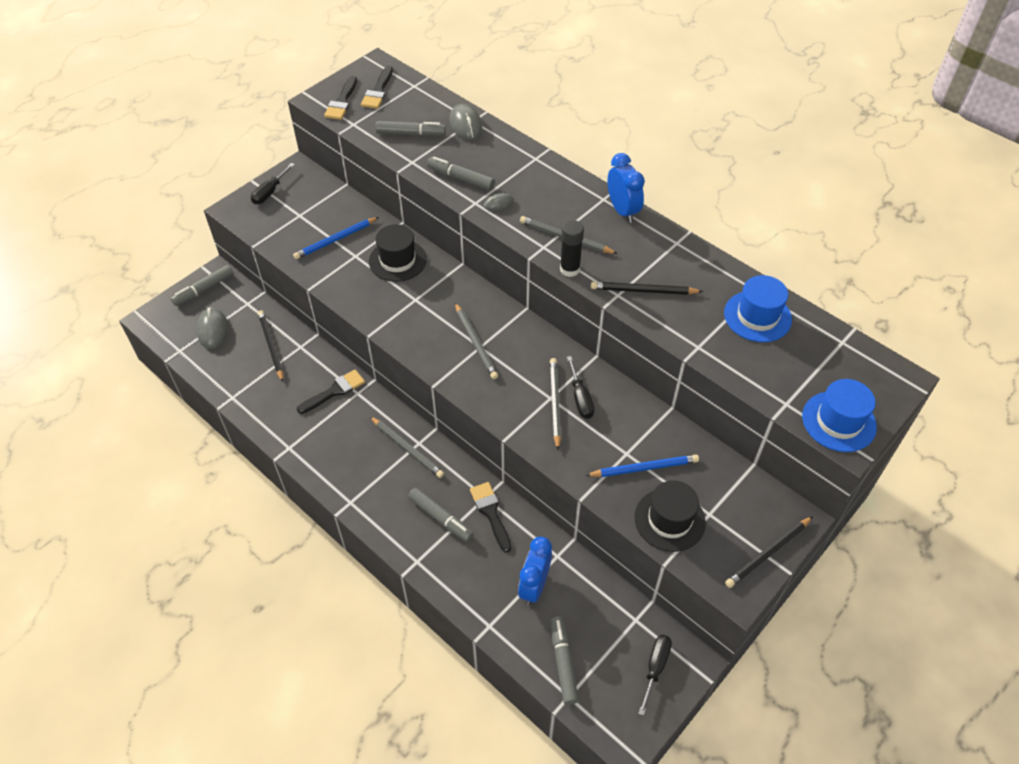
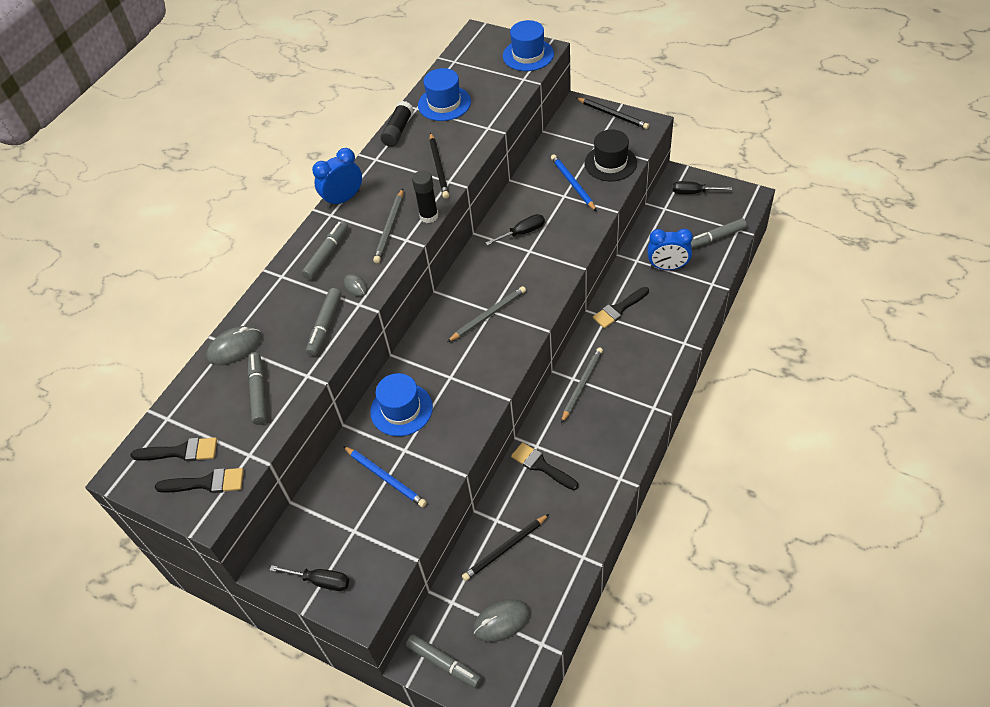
camera: 100 degrees left, 0 degrees up
(397, 260) = (401, 409): black hat -> blue hat
(440, 518) = (638, 340): grey marker -> grey marker (327, 254)
(555, 403) = (534, 246): grey pencil -> none
(719, 268) = (398, 130): none -> black glue stick

